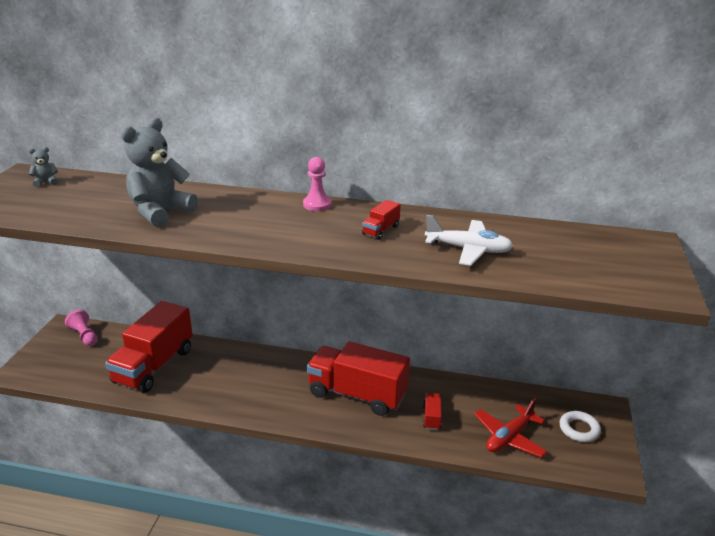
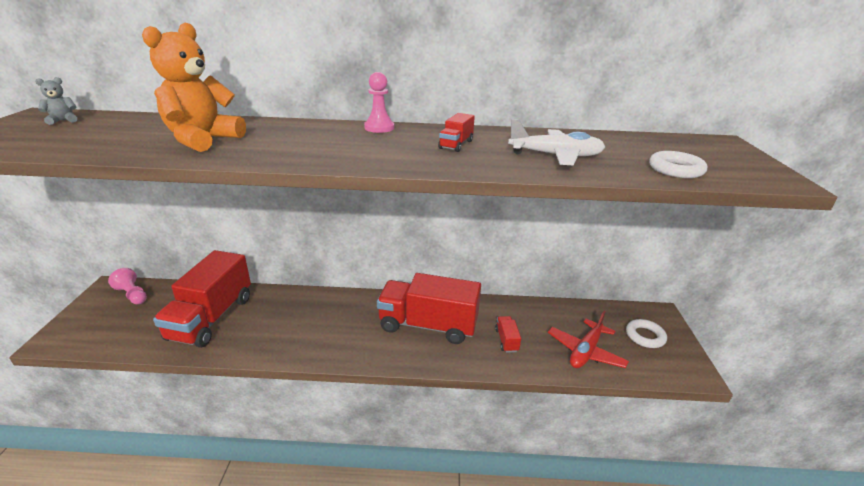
camera: 10 degrees left, 0 degrees up
(160, 212) = (202, 140): grey teddy bear -> orange teddy bear
(574, 273) = (675, 169): none -> white ring

